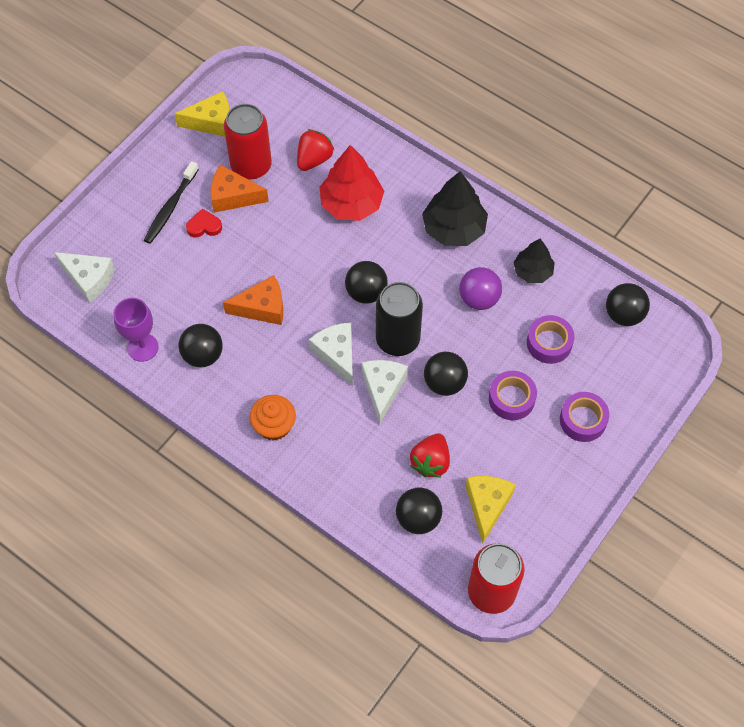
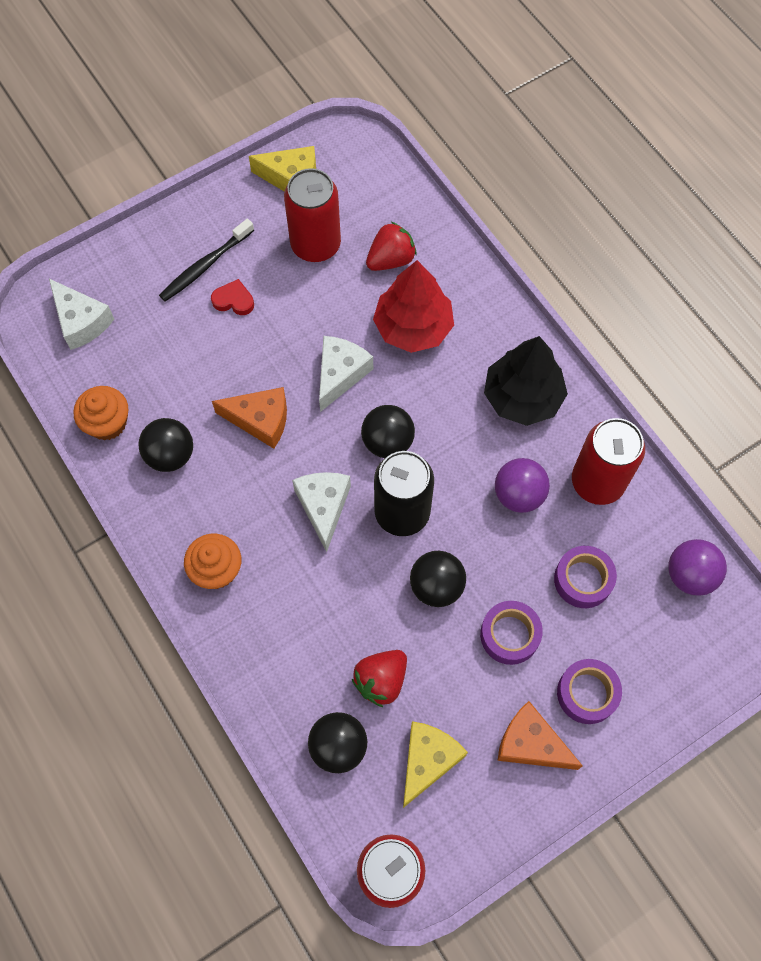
camera: 20 degrees right, 5 degrees up
(143, 347) = (107, 423): purple goblet -> orange cupcake
(233, 196) = (280, 275): orange cheese -> orange cheese (530, 744)
(383, 389) = (360, 568): white cheese -> white cheese (340, 374)
(532, 271) = (597, 482): black tree -> red can
(624, 315) = (690, 575): black ball -> purple ball

